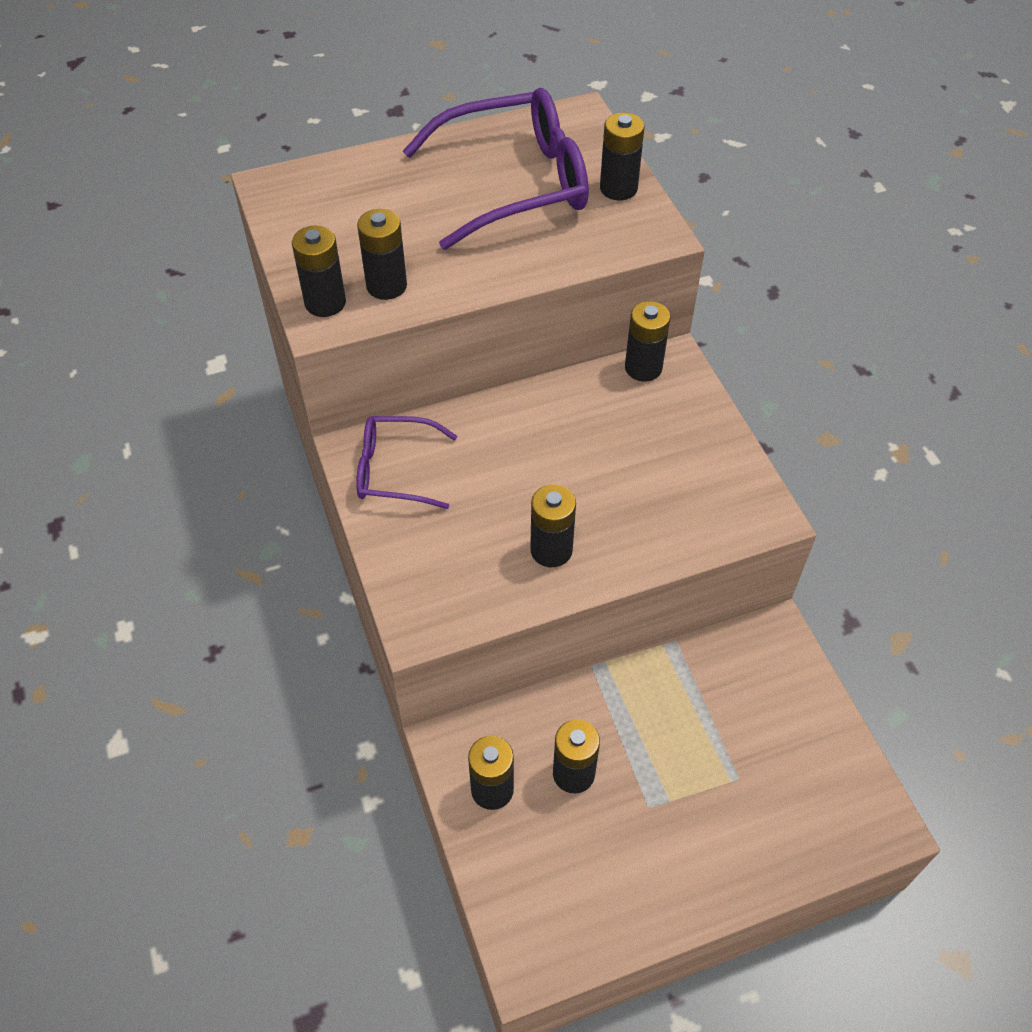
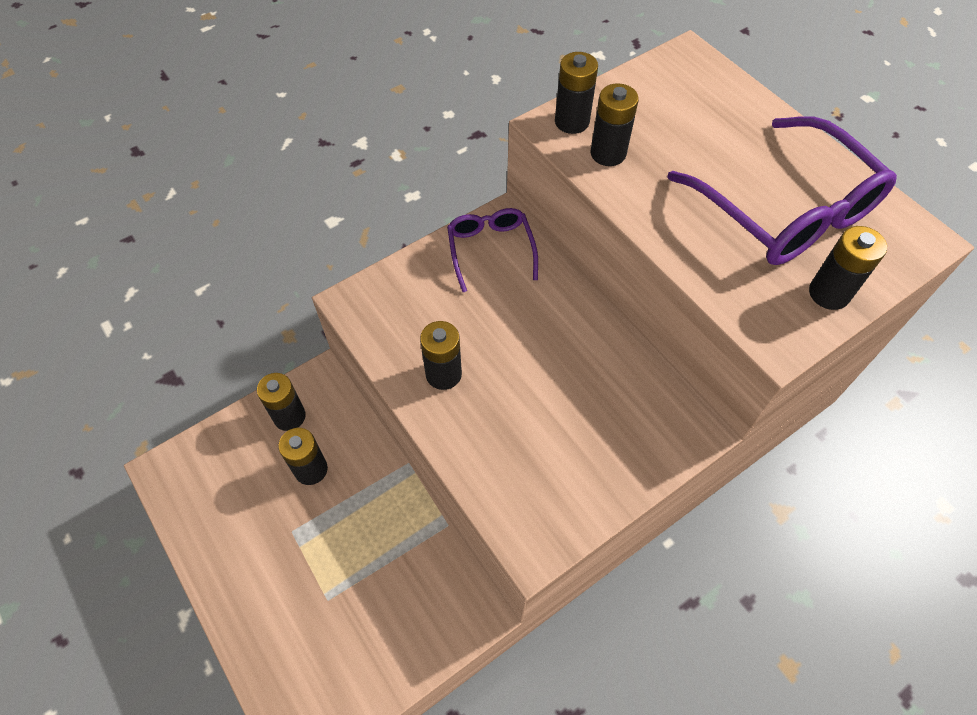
camera: 75 degrees right, 5 degrees up
(643, 368) = (675, 406): black battery -> none

